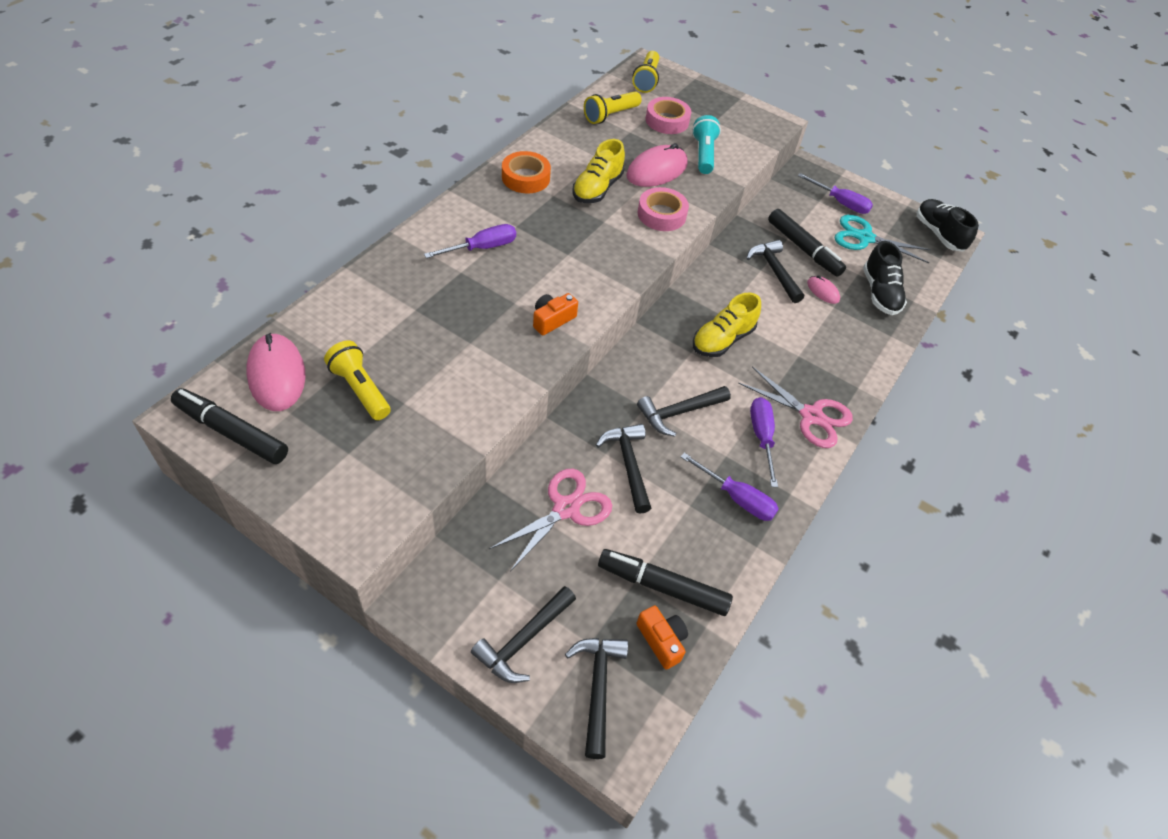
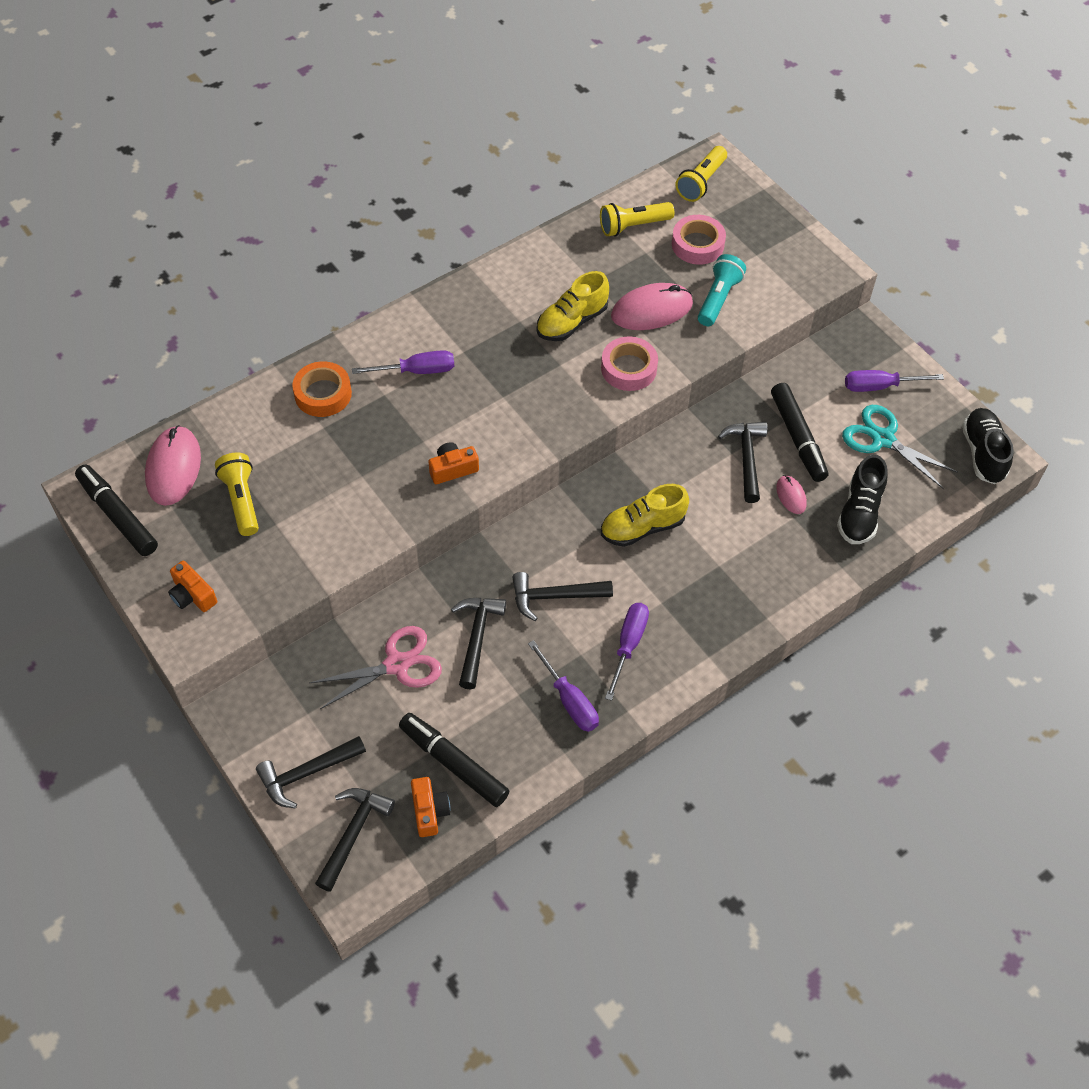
camera: 25 degrees right, 5 degrees up
(343, 490) = (192, 595): none -> orange camera
(525, 178) = (499, 293): orange tape -> orange tape (323, 394)
(811, 416) = (695, 636): pink scissors -> none
(840, 203) = (879, 386): purple screwdriver -> purple screwdriver turned 120 degrees clockwise

